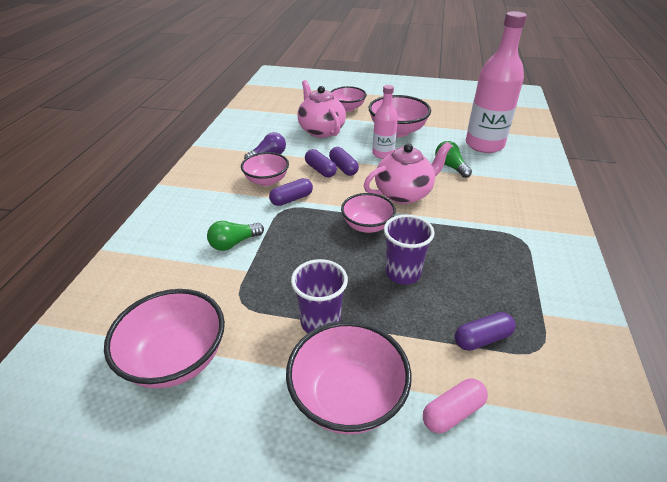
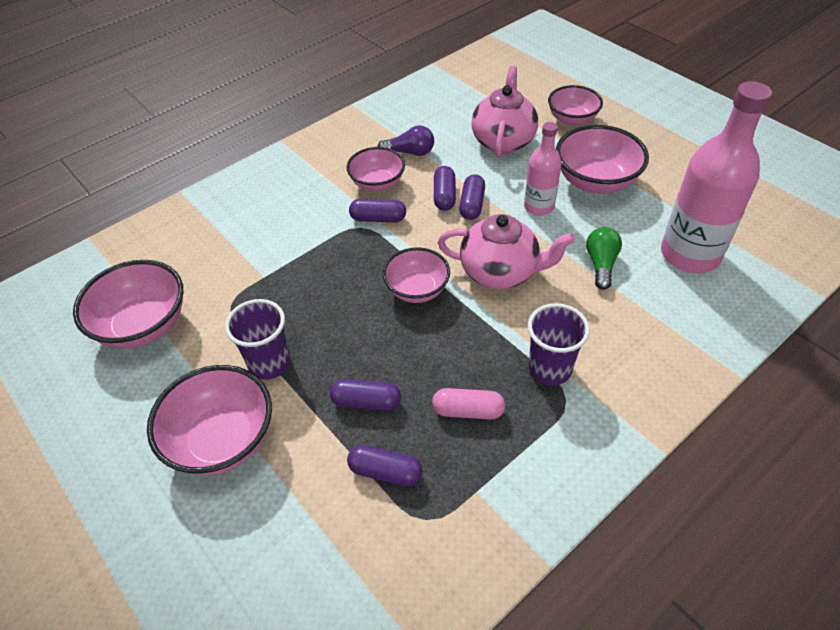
camera: 40 degrees right, 10 degrees up
(234, 243) = (280, 242): green light bulb -> none
(402, 273) = (391, 361): purple cup -> purple cup (549, 369)
(417, 305) = (366, 402): none -> purple capsule
(453, 412) = (283, 511): pink capsule -> pink capsule (468, 411)

